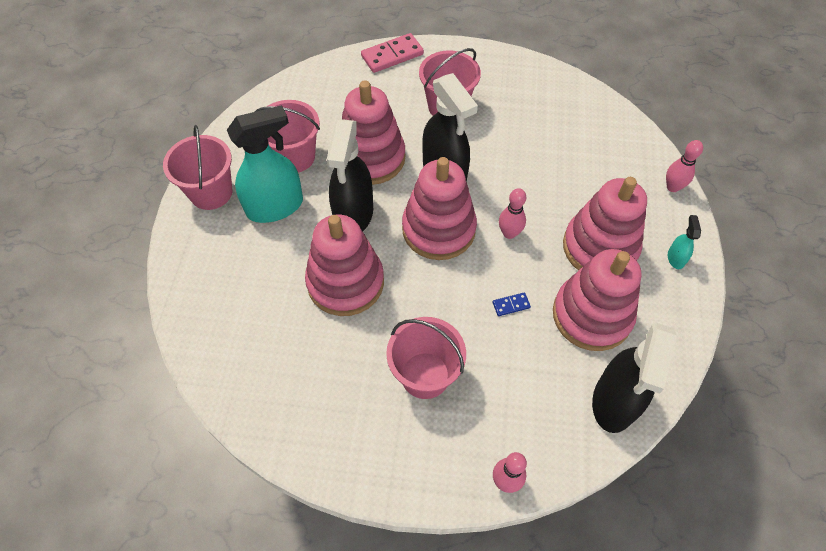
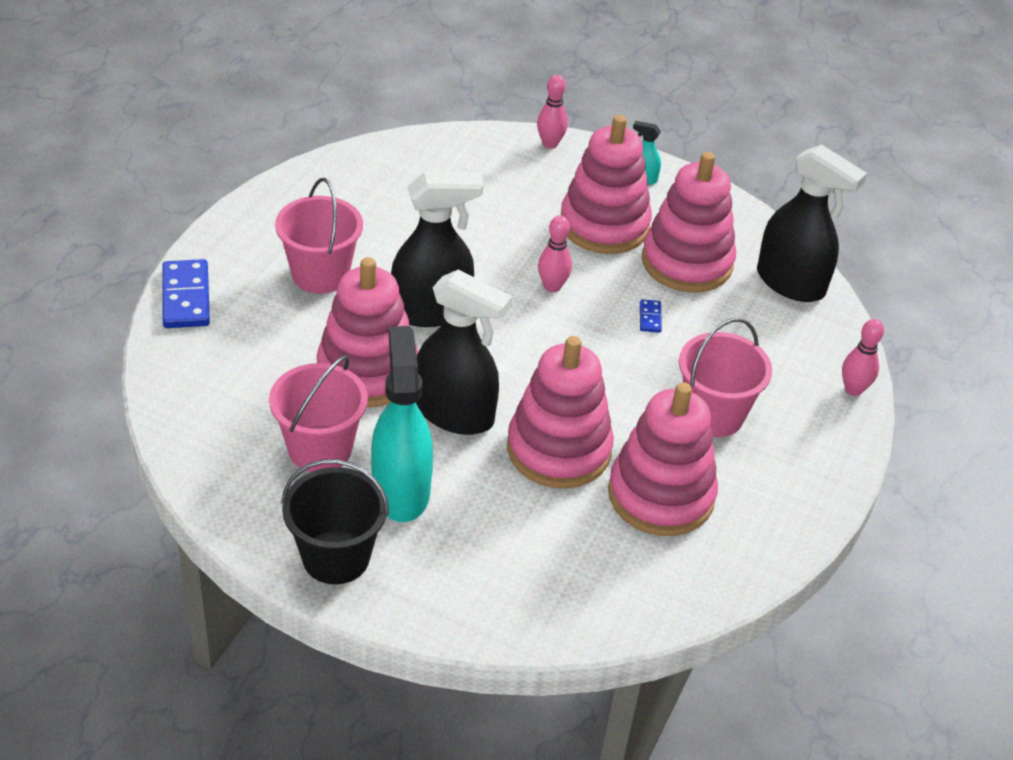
camera: 75 degrees left, 15 degrees down
(211, 192) = (336, 557): pink bucket -> black bucket
(392, 55) = (186, 297): pink domino -> blue domino
(438, 229) = (517, 343): pink stacking toy -> pink stacking toy (661, 495)

